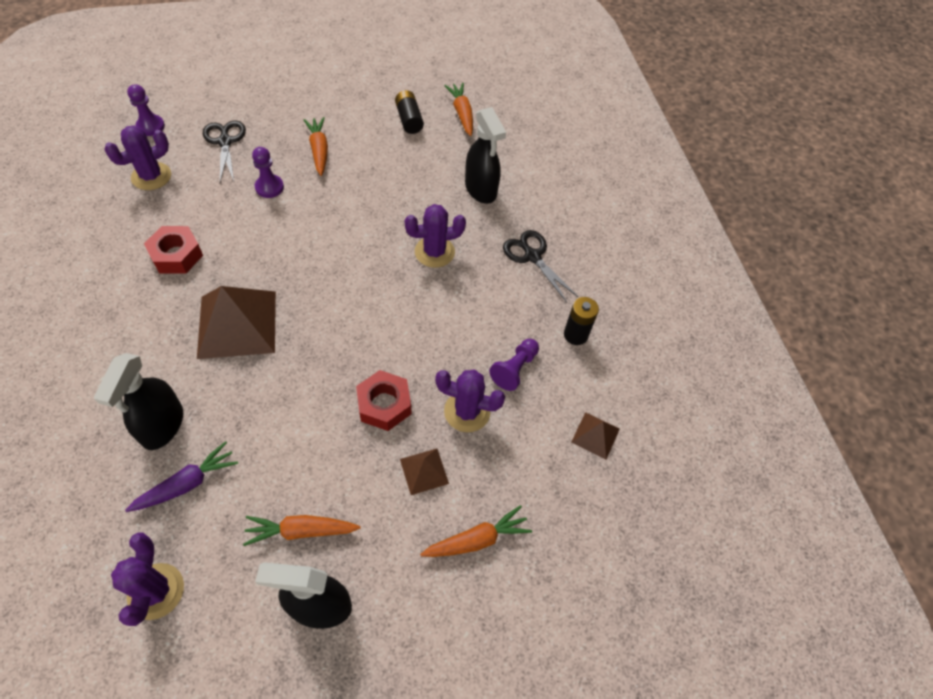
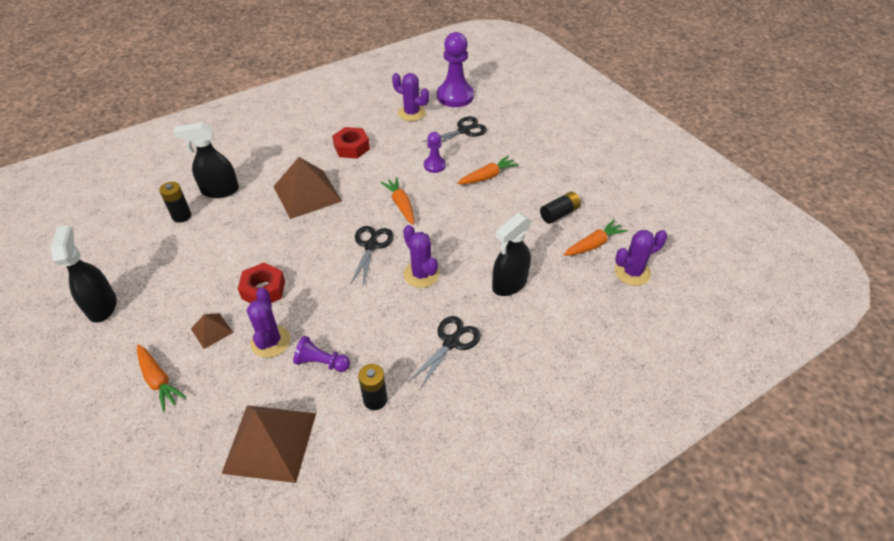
camera: 75 degrees right, 10 degrees down
(150, 126) = (455, 96): purple pawn -> purple pawn, size x1.90
(156, 591) = (110, 229): purple cactus -> purple cactus (632, 272)
(187, 483) = (181, 216): purple carrot -> black battery
(301, 531) = (155, 279): orange carrot -> orange carrot (401, 204)
(369, 283) = (371, 246): none -> black scissors
(595, 435) = (270, 442): brown pyramid -> brown pyramid, size x2.08

